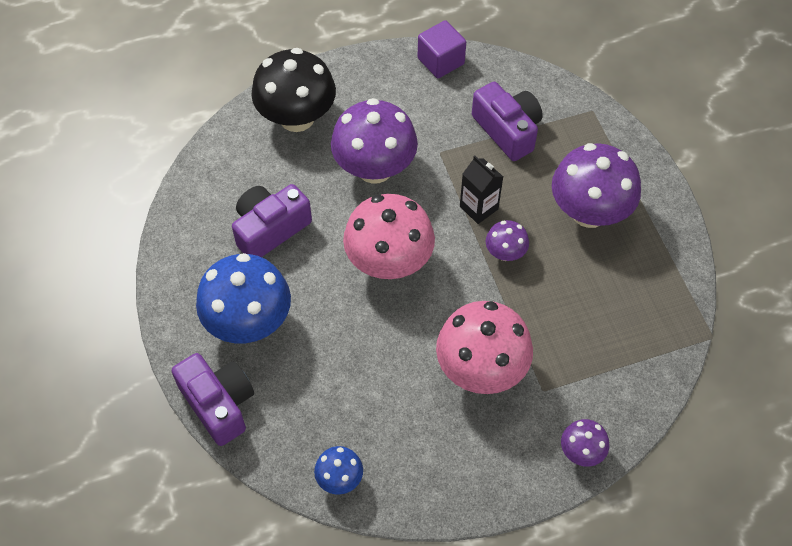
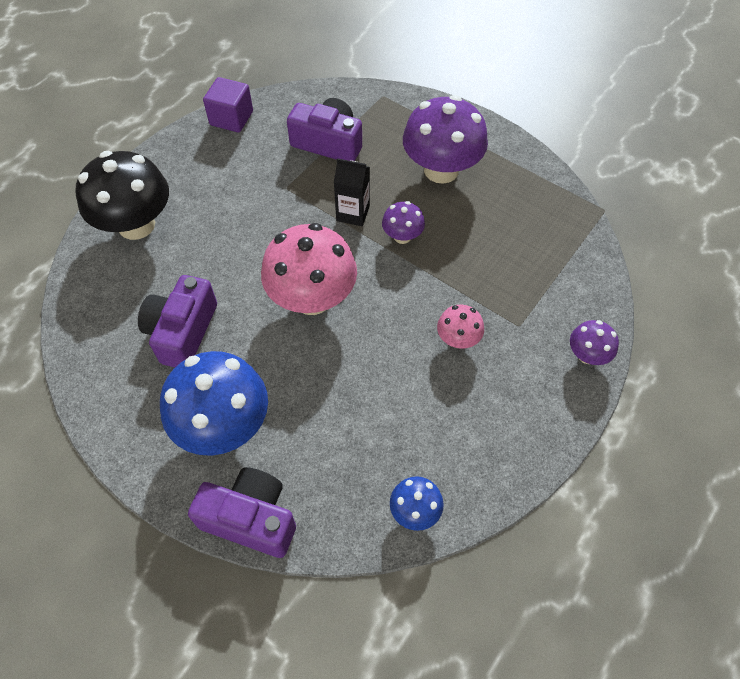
camera: 35 degrees left, 0 degrees up
(374, 168) = (240, 229): purple mushroom -> none
(481, 369) = (458, 339): pink mushroom -> pink mushroom, size x0.49

